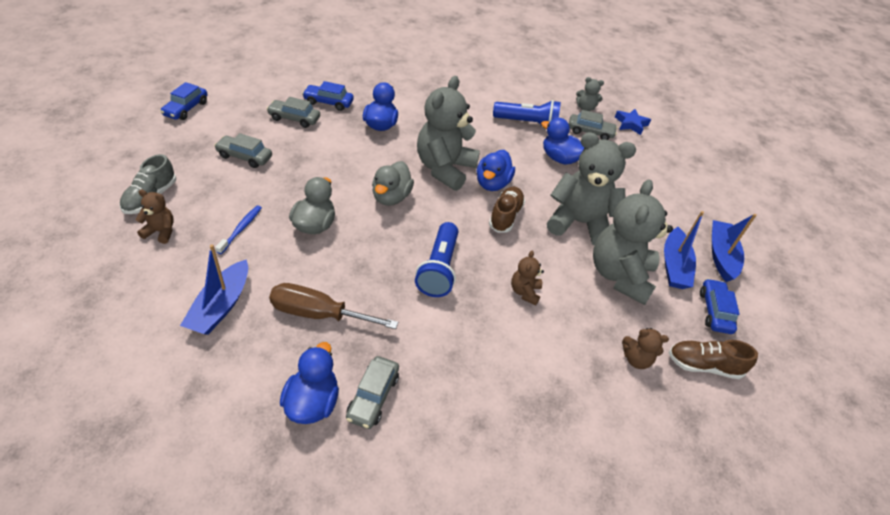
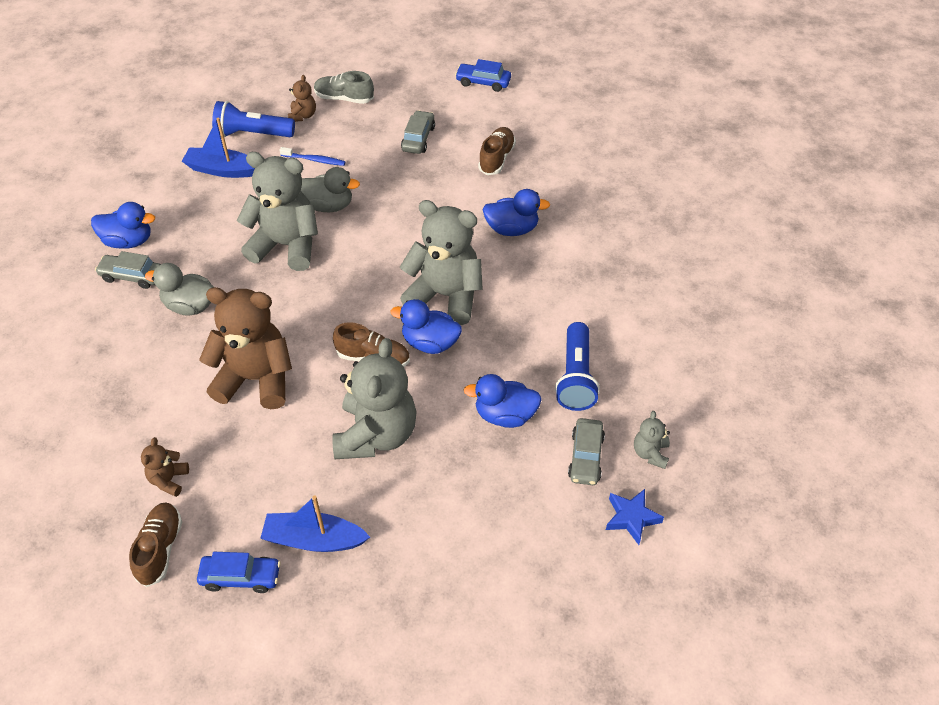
camera: 90 degrees right, 5 degrees up
(294, 118) = (496, 158): grey car -> brown shoe
(318, 314) = (217, 228): brown screwdriver -> none
(328, 102) = (540, 178): blue car -> none
(391, 197) = (383, 255): grey duck -> grey duck (190, 306)
(439, 269) = (281, 305): blue flashlight -> blue flashlight (252, 134)
(524, 292) = (256, 379): brown teddy bear -> brown teddy bear, size x2.23
(559, 158) = (505, 415): blue duck -> blue duck turned 120 degrees counterclockwise
(619, 275) = (290, 474): grey teddy bear -> grey teddy bear (286, 245)
(721, 256) = (342, 606): blue boat -> none

